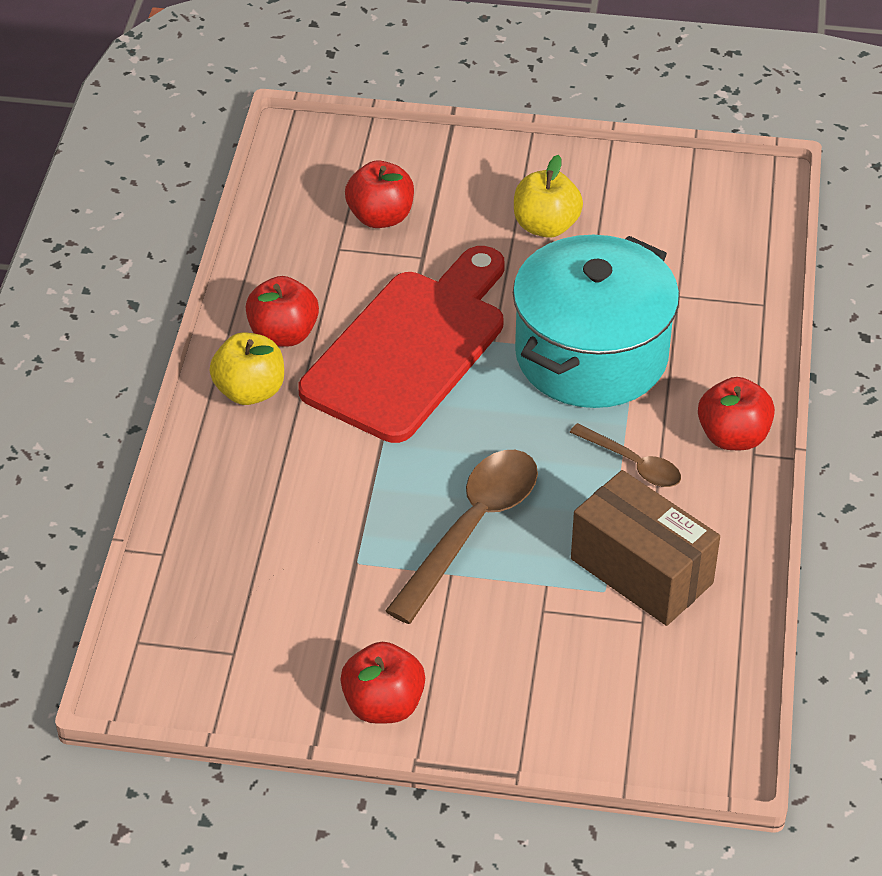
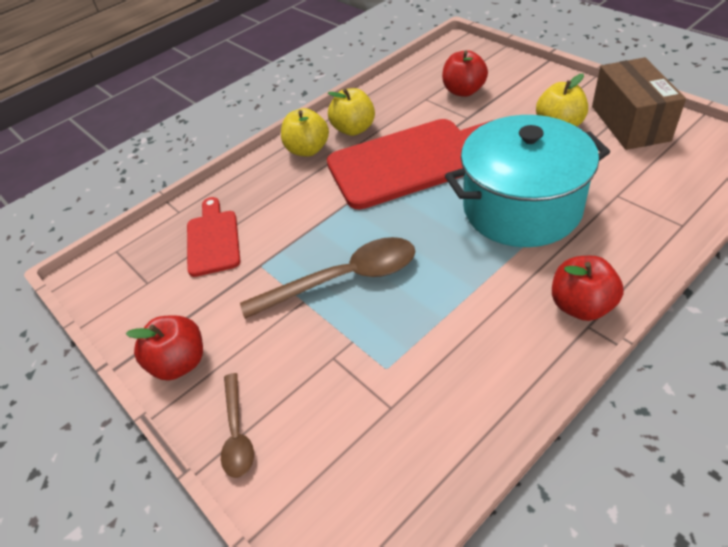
camera: 45 degrees right, 0 degrees up
(257, 563) = (213, 239): none -> red cutting board
(283, 334) = (354, 129): red apple -> yellow apple
(633, 464) = (487, 289): brown spoon -> brown spoon (237, 433)
(641, 571) = (425, 368): brown box -> brown box (629, 123)

